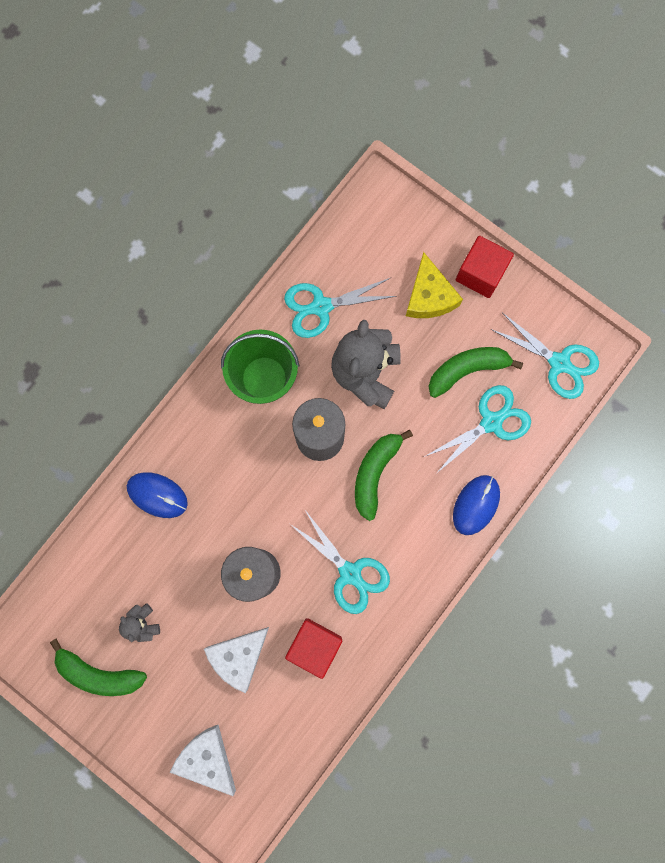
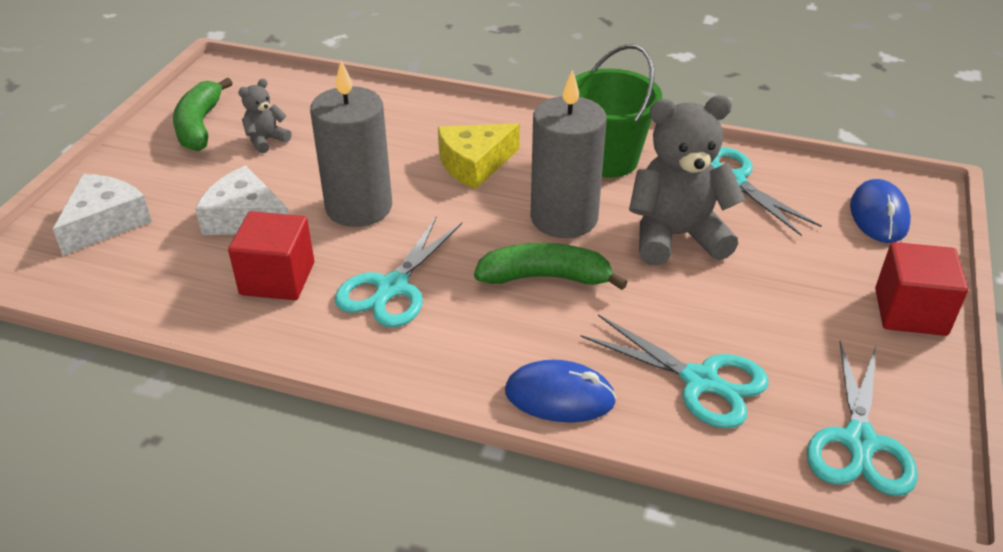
camera: 70 degrees right, 40 degrees down
(157, 495) = (422, 118): blue mouse -> blue mouse (878, 216)
(429, 296) = (829, 269): yellow cheese -> yellow cheese (474, 164)
(467, 370) = (758, 333): green banana -> none

